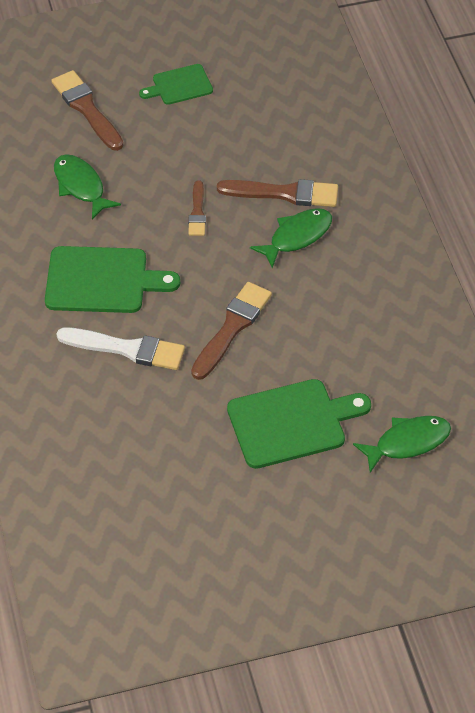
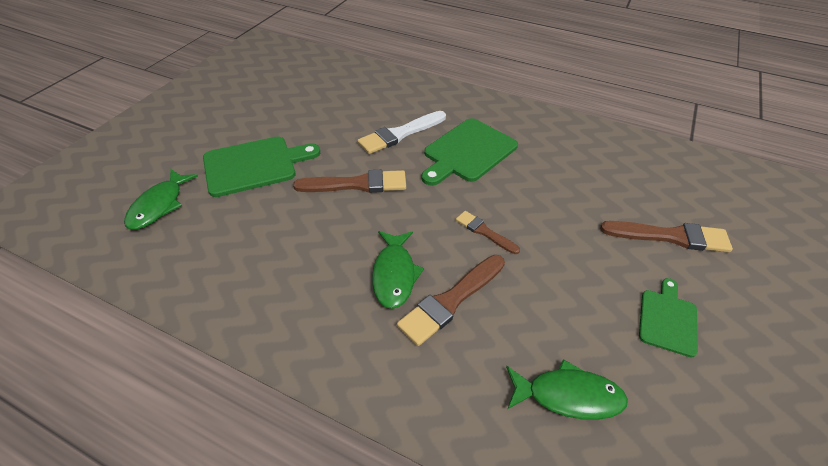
camera: 130 degrees right, 5 degrees down
(81, 186) = (572, 187): green fish -> green fish (568, 395)
(232, 328) = (357, 184): brown brush -> brown brush turned 75 degrees counterclockwise
(292, 423) = (254, 165): green cutting board -> green cutting board turned 135 degrees counterclockwise

